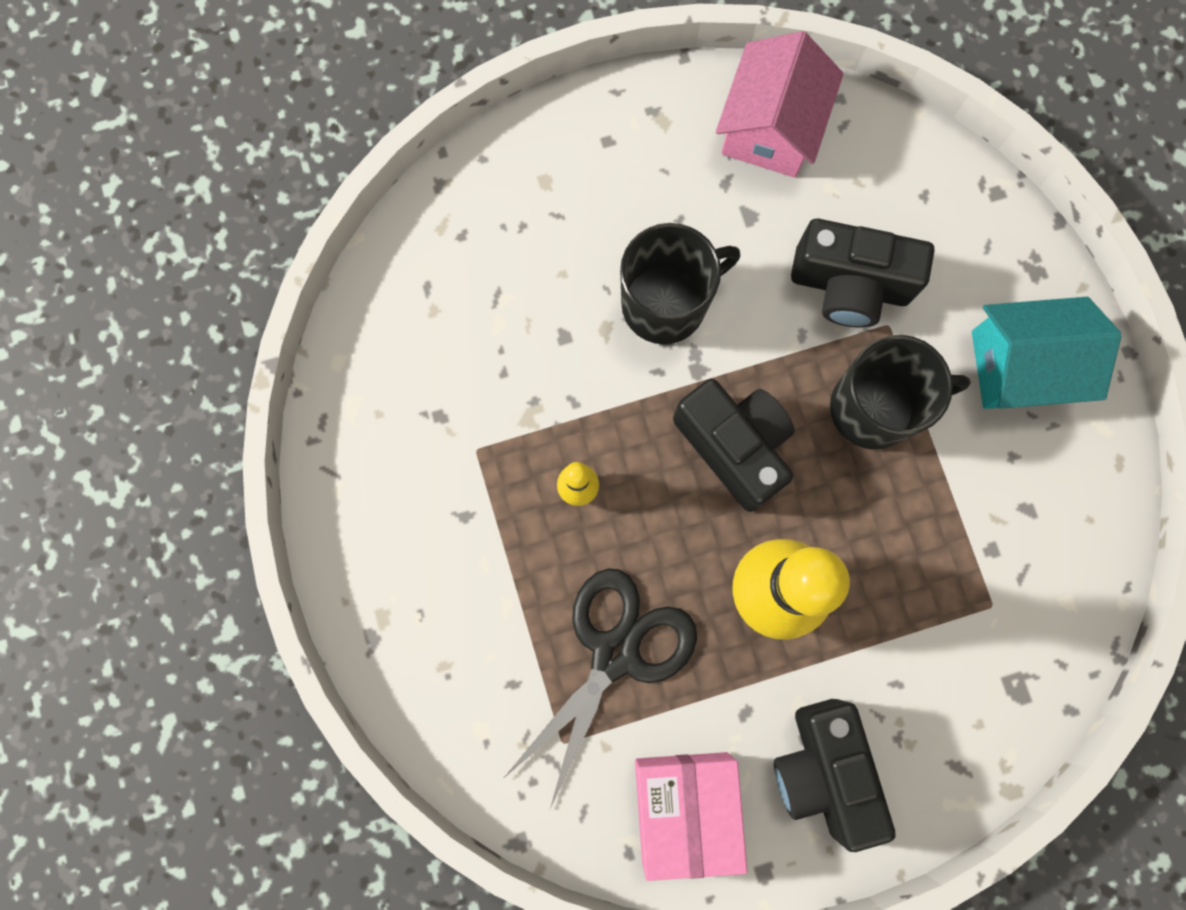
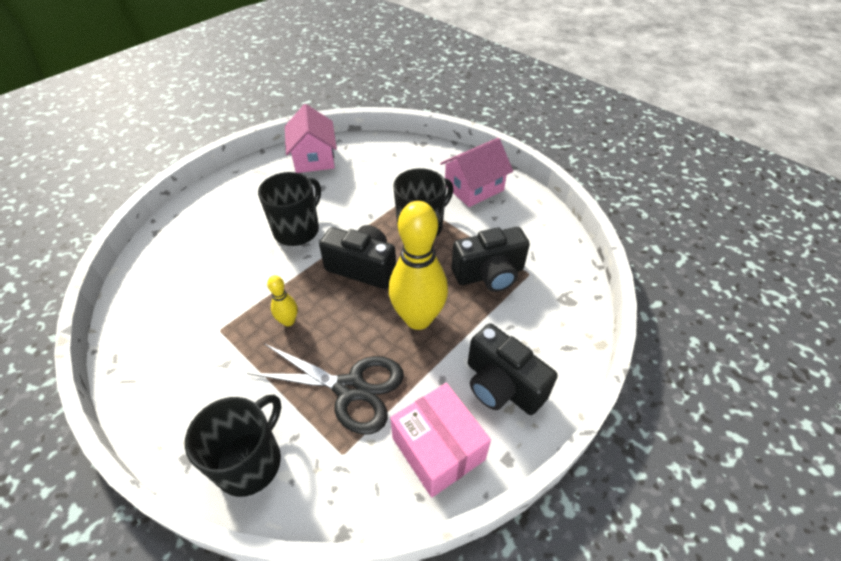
camera: 30 degrees left, 30 degrees down
(447, 687) = (250, 462): none -> black mug
(615, 653) = (350, 388): black scissors -> black scissors turned 105 degrees clockwise
(849, 285) = (381, 192): black camera -> black camera (489, 274)
(1021, 366) = (474, 188): turquoise house -> pink house

